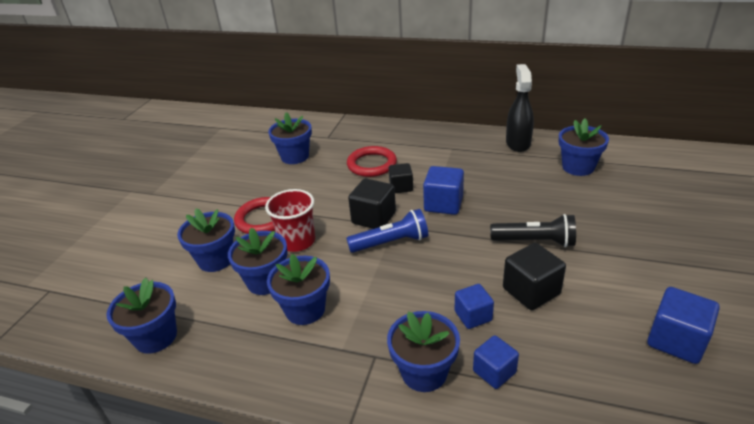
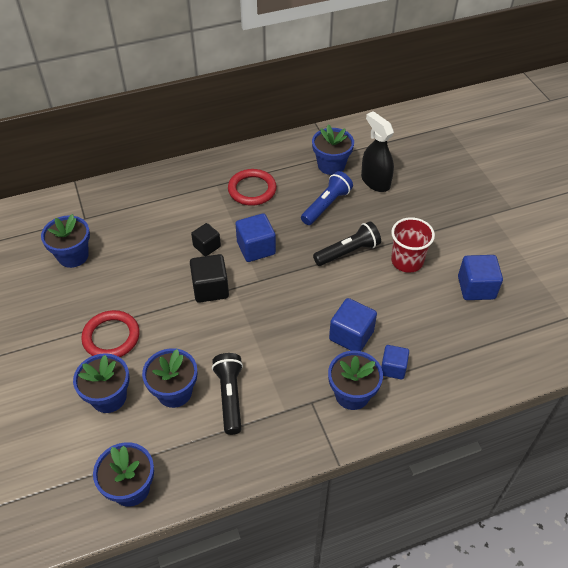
camera: 40 degrees left, 15 degrees up
(297, 241) = (165, 343): red cup -> red cup (407, 261)
(305, 309) = (230, 397): blue flower pot -> black flashlight
(371, 164) = (159, 233): red ring -> red ring (252, 190)
(391, 242) = (245, 305): blue flashlight -> blue flashlight (326, 205)
(473, 316) = (351, 335): blue cube -> blue cube, size x1.52
(518, 143) = (268, 157): black spray bottle -> black spray bottle (375, 181)
(531, 291) = (373, 296): black cube -> none

